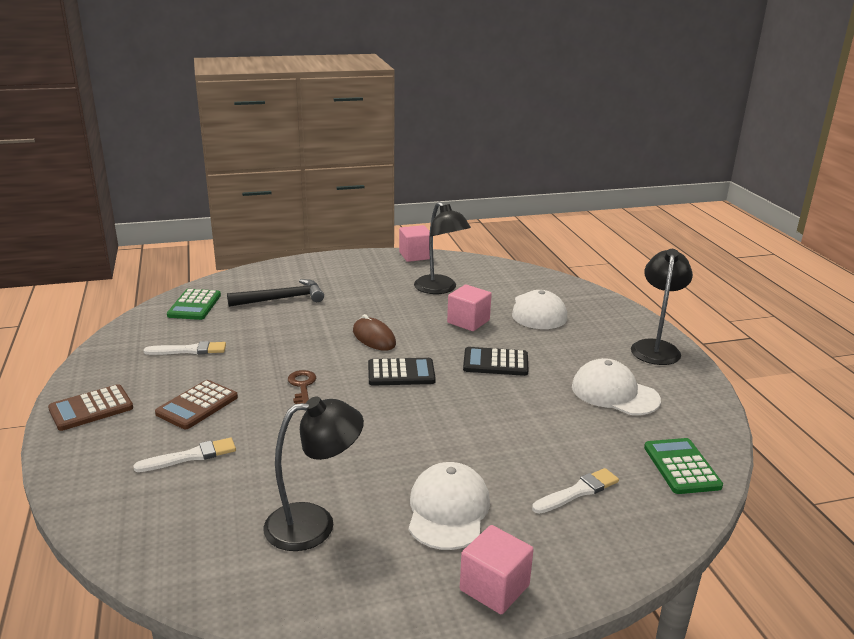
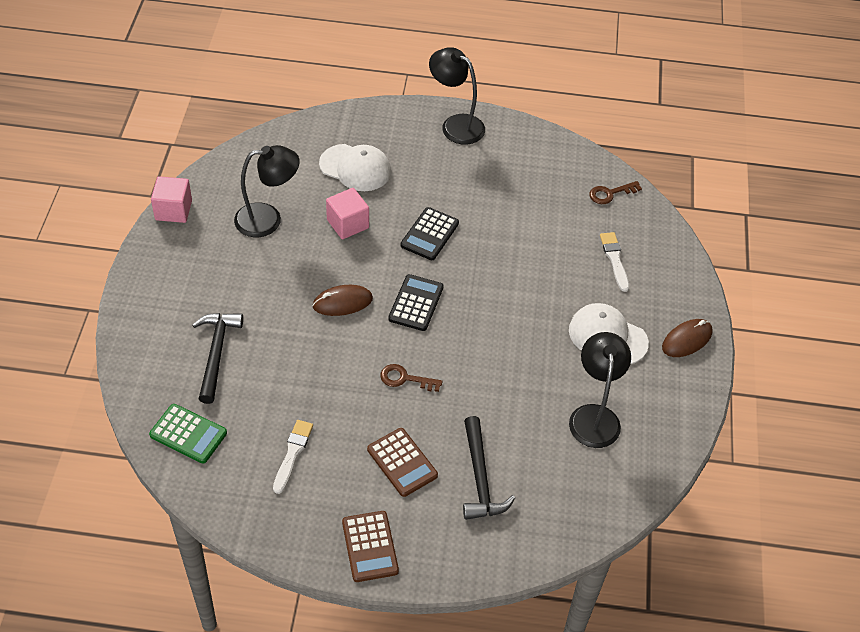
camera: 70 degrees left, 25 degrees up
(190, 456) = (480, 479): white brush -> black hammer
(494, 588) = (686, 340): pink cube -> brown mouse
(614, 393) = (509, 183): white cap -> none
(681, 467) = (610, 193): green calculator -> brown key

